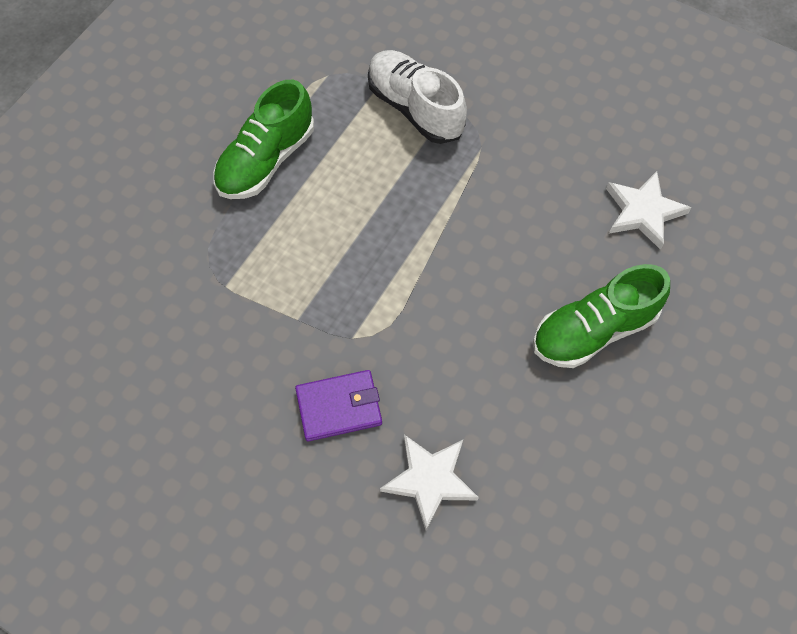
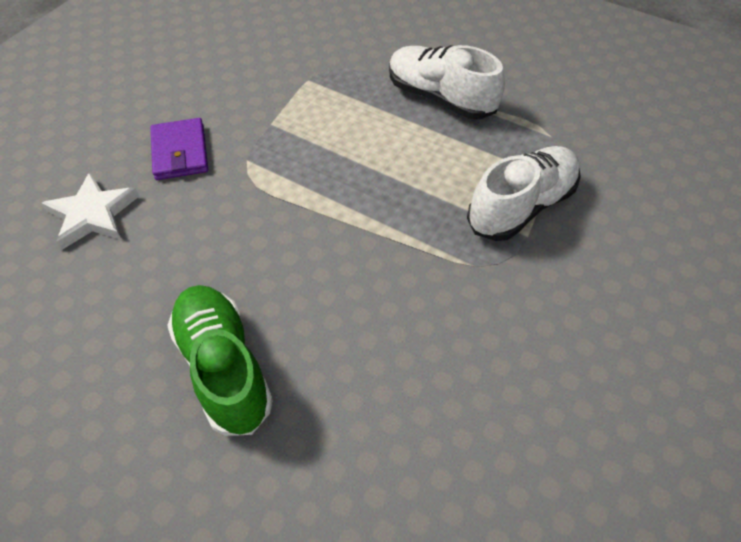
camera: 90 degrees right, 10 degrees down
(266, 160) = (440, 98): green shoe -> white shoe
(643, 212) = (389, 444): white star -> none

